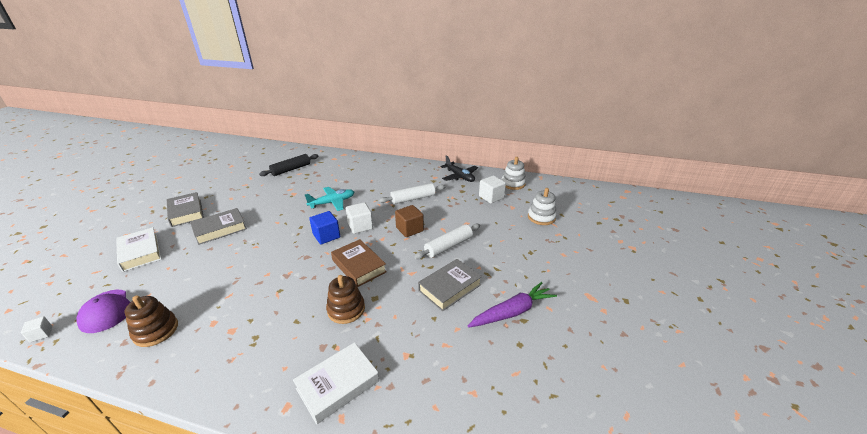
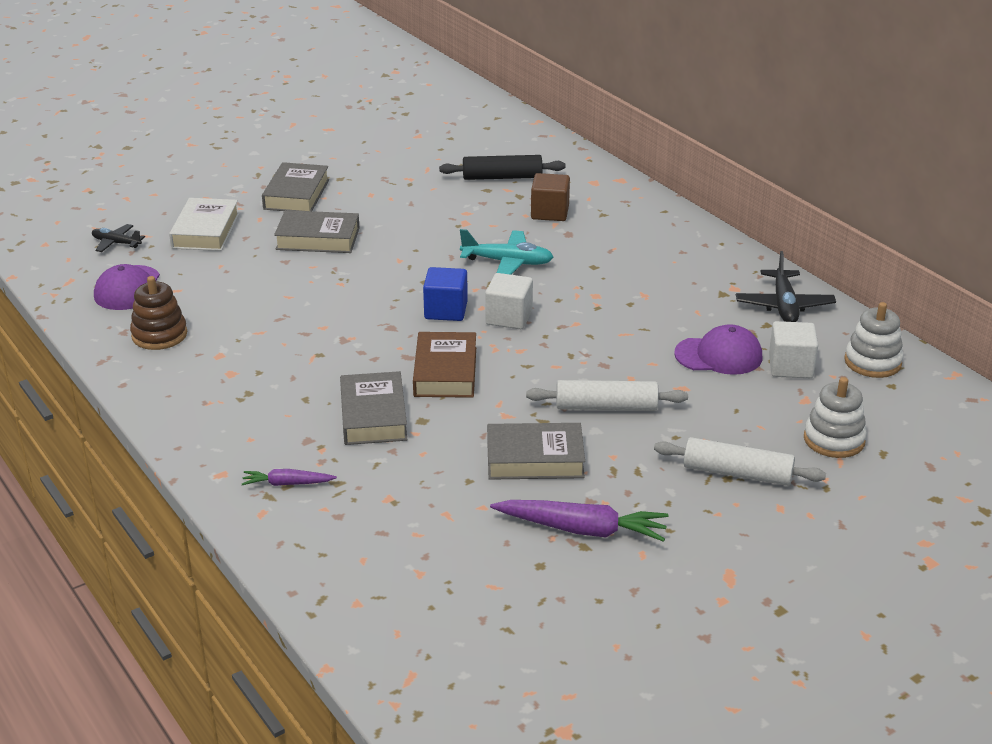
camera: 40 degrees right, 0 degrees up
(41, 334) = (59, 285): white cube -> none
(74, 285) = (116, 243): none -> black plane
(338, 385) = (287, 484): white book -> purple carrot
(346, 309) = (373, 415): brown stacking toy -> grey book
(409, 229) = (577, 355): brown cube -> brown cube (550, 212)
(413, 199) = (644, 310): white rolling pin -> white rolling pin (737, 473)
(462, 204) = (719, 355): none -> purple cap

